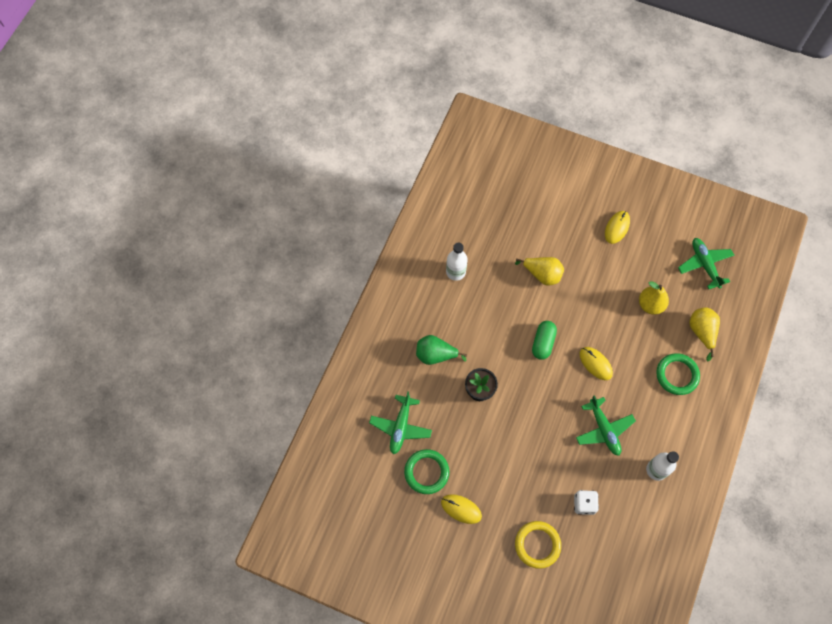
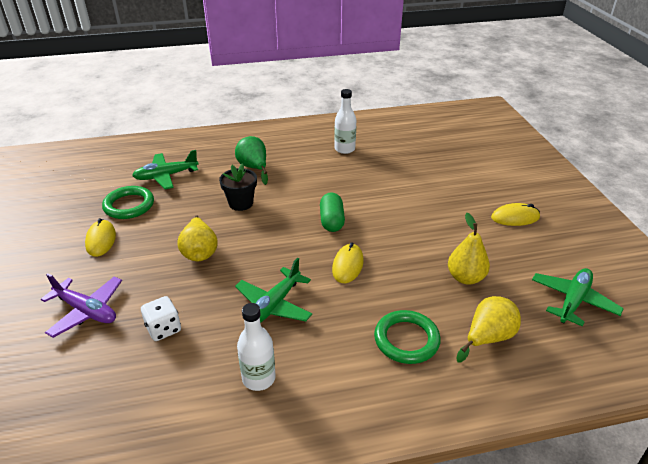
camera: 55 degrees right, 30 degrees down
(537, 545) = (86, 311): yellow ring -> purple plane
(542, 274) = (402, 193): yellow pear -> yellow pear (200, 252)
(543, 343) = (332, 221): green capsule -> green capsule turned 75 degrees counterclockwise

